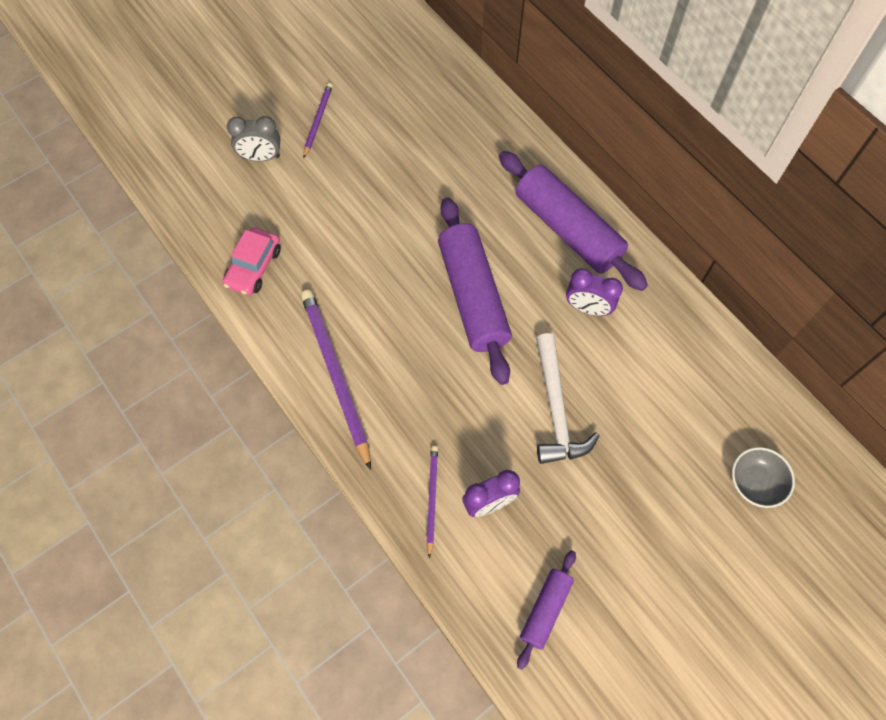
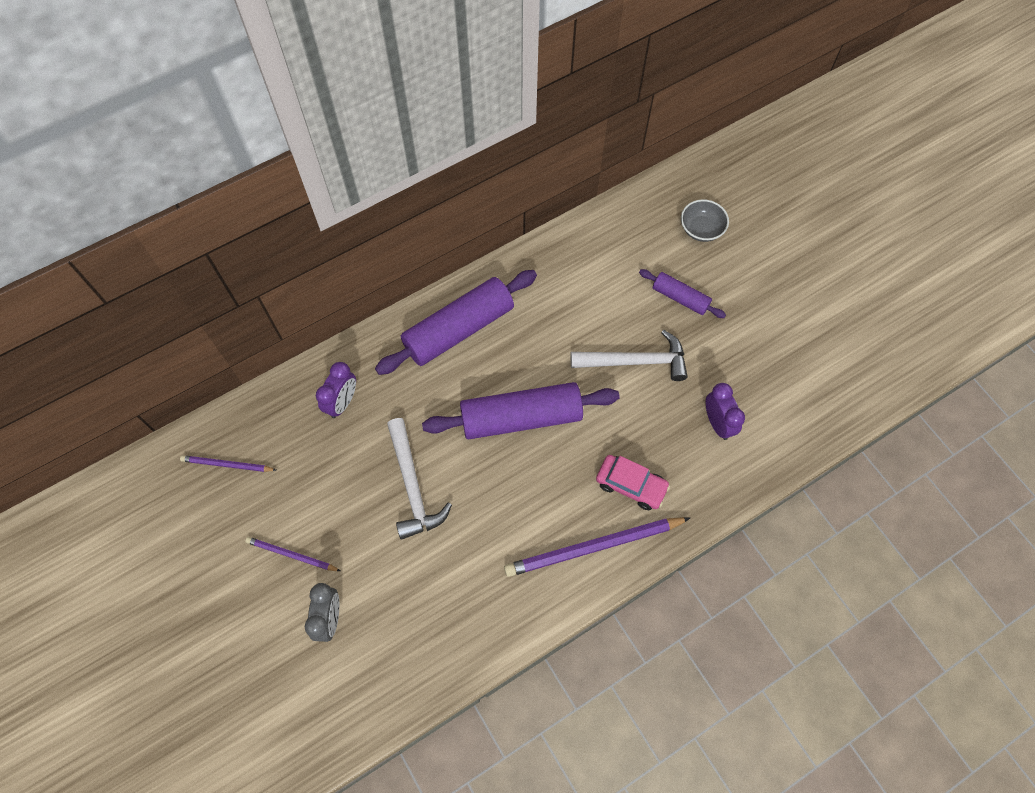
camera: 85 degrees left, 0 degrees up
(253, 267) = (467, 627): pink car -> pink car (631, 485)
(389, 207) = (412, 486): none -> white hammer
(432, 499) = (714, 469): purple pencil -> purple pencil (227, 465)
(545, 610) = (804, 390): purple rolling pin -> purple rolling pin (680, 298)
(588, 308) = (541, 324): purple clock -> purple clock (342, 402)

